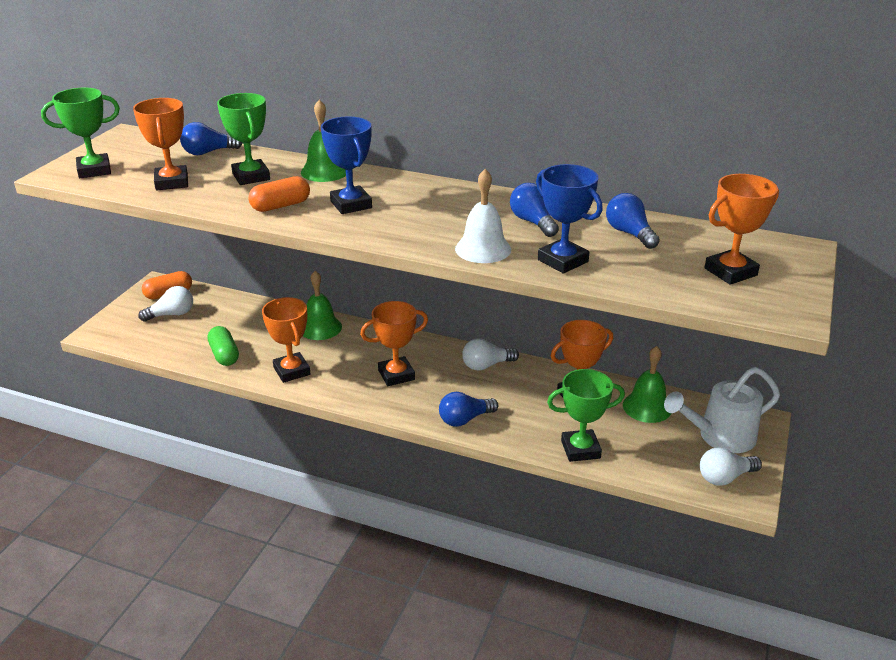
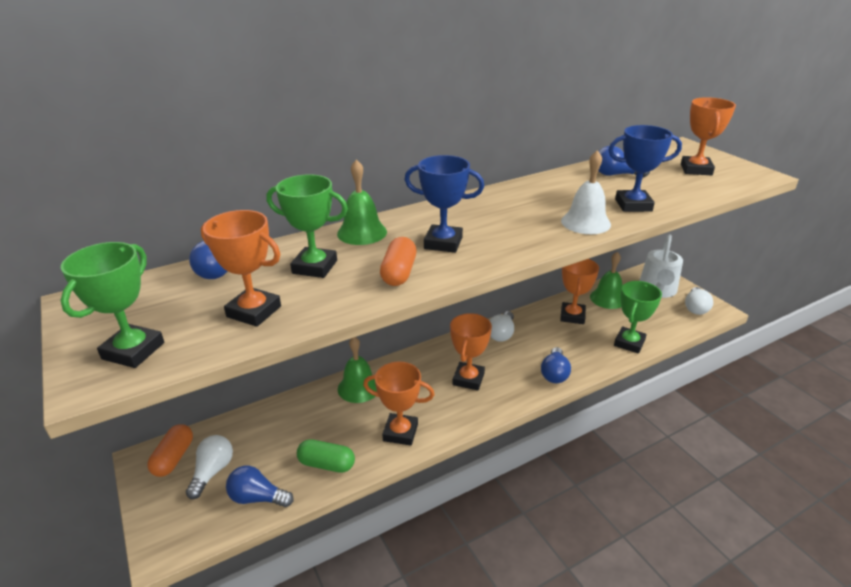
camera: 50 degrees left, 0 degrees up
(532, 222) = (564, 194): blue light bulb -> blue light bulb (257, 498)

